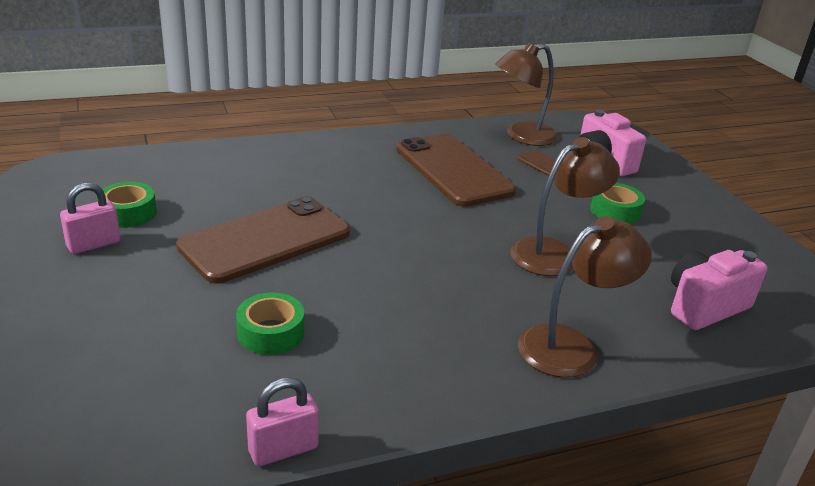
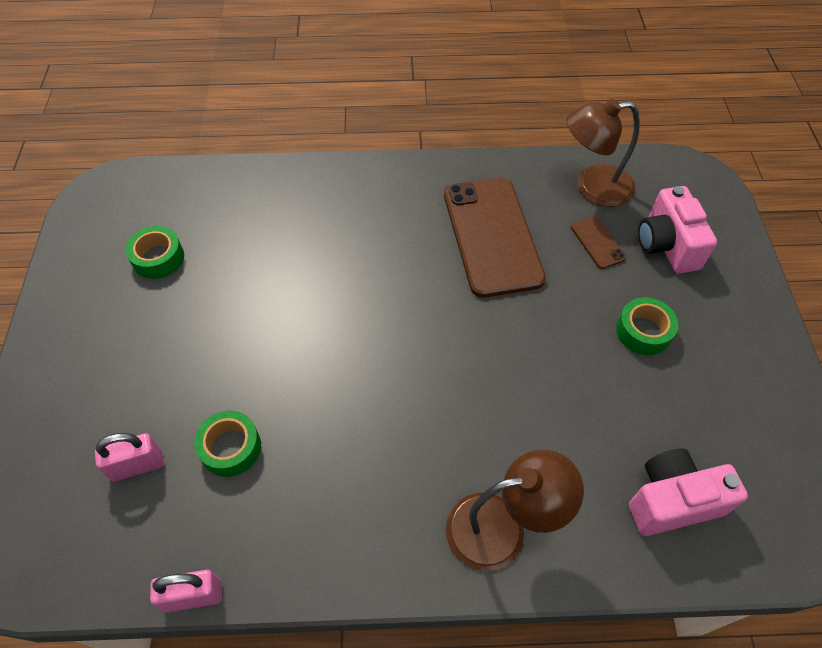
camera: 20 degrees right, 25 degrees up
(94, 244) = (118, 298): pink padlock -> pink padlock (137, 466)
(265, 240) = (267, 317): brown phone -> none
(554, 253) = (545, 387): brown lamp -> none

